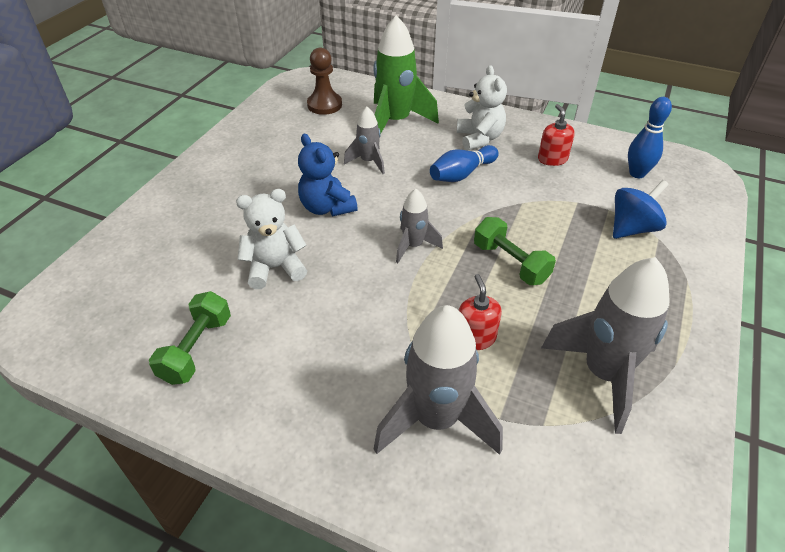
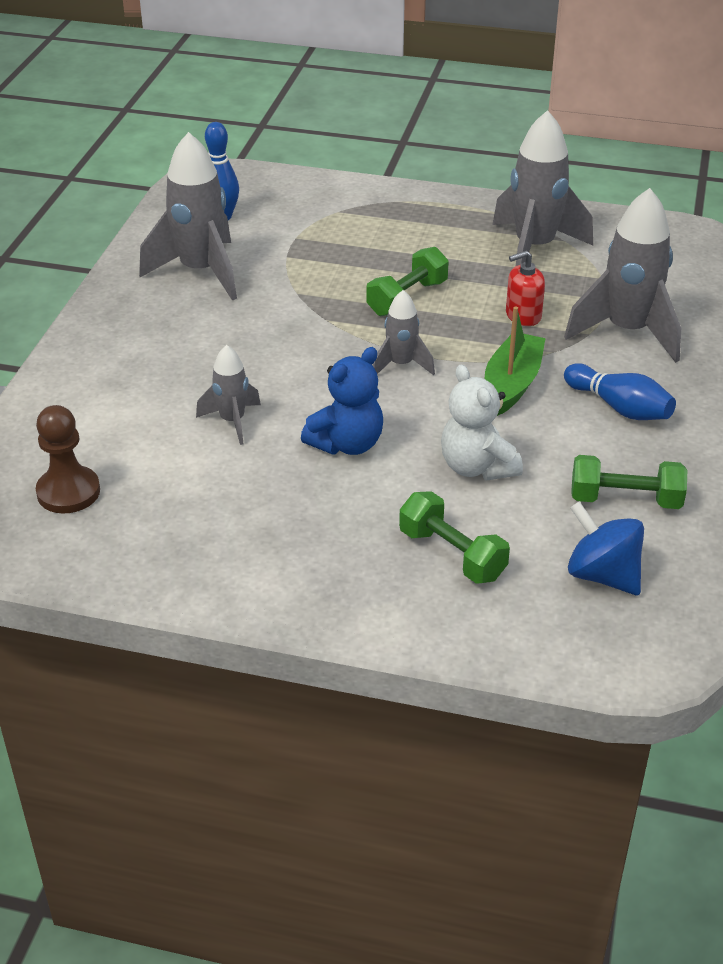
camera: 100 degrees left, 5 degrees down
(193, 240) = (452, 554): none -> green dumbbell
(371, 308) = (512, 384): none -> green boat
(395, 122) = (121, 408): green rocket -> none
(462, 174) = (247, 339): blue bowling pin -> blue bowling pin (619, 407)
(479, 138) = (158, 329): white teddy bear -> none
(552, 159) = (200, 272): red soap dispenser -> grey rocket
(632, 228) = (325, 225): blue spinning top -> blue spinning top (602, 575)

